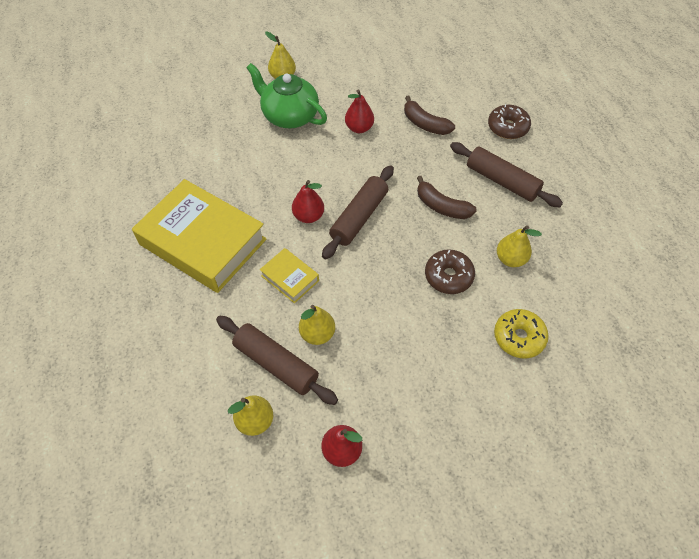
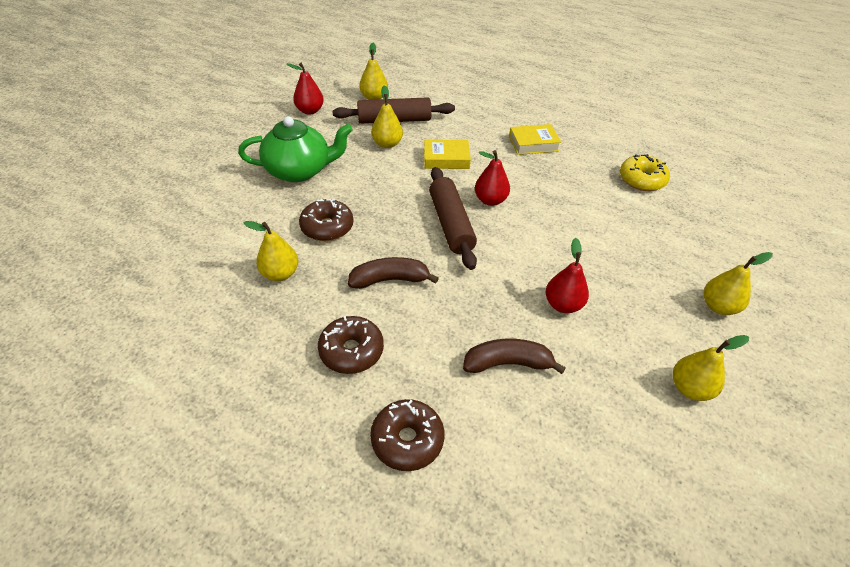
camera: 135 degrees right, 10 degrees down
(203, 242) = (533, 144): yellow book -> yellow book, size x0.45
(289, 116) = (638, 269): green teapot -> green teapot (299, 170)
(354, 64) = (690, 388): none -> yellow pear
(502, 181) = (351, 351): brown rolling pin -> brown donut
(519, 337) = (231, 220): yellow donut -> yellow donut (641, 180)

